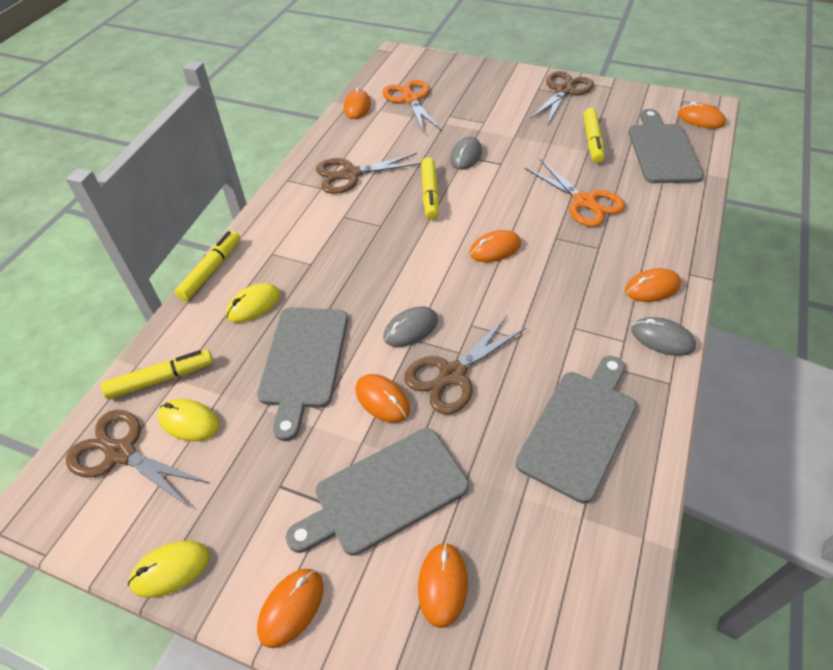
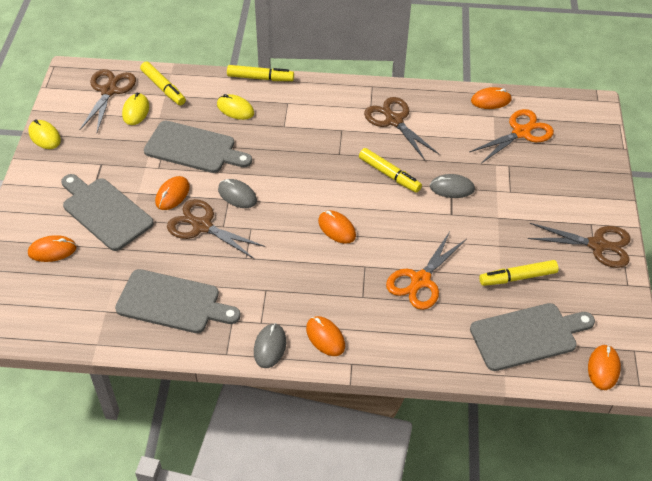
camera: 70 degrees right, 0 degrees up
(291, 607) = (31, 190): orange mouse -> none
(304, 361) = (193, 148): grey cutting board -> grey cutting board turned 150 degrees counterclockwise
(430, 194) = (389, 175): yellow marker -> yellow marker turned 120 degrees counterclockwise

